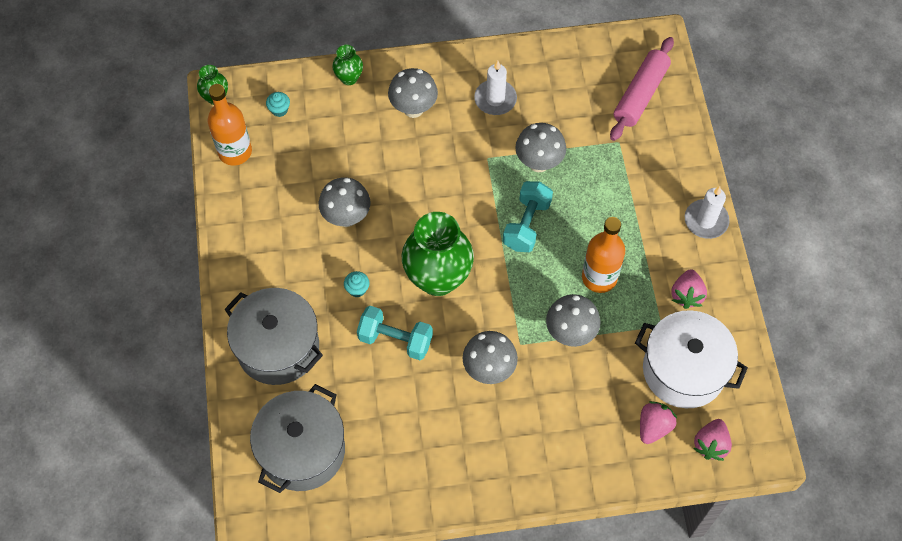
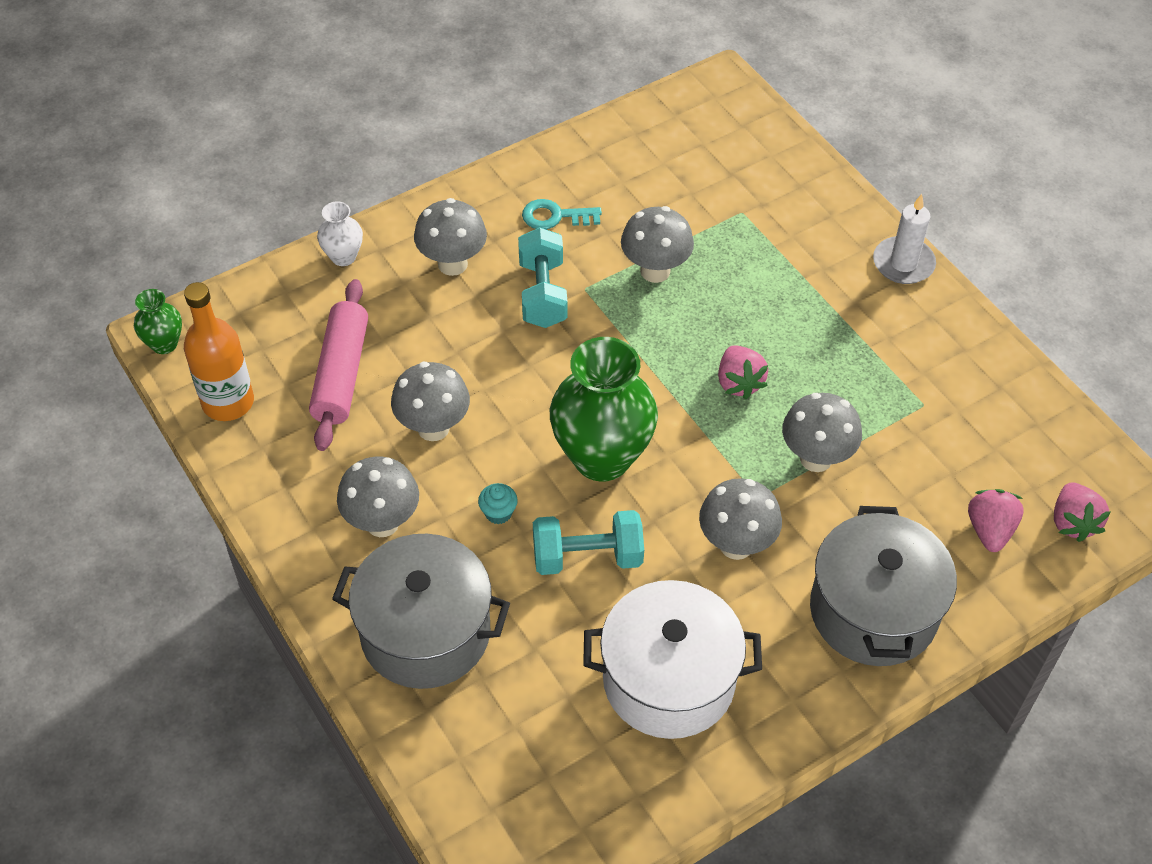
camera: 25 degrees left, 10 degrees down
(279, 110) = (265, 328): turquoise cupcake -> none
(287, 267) = (382, 523): none -> grey mushroom
(302, 450) = (535, 757): grey pot -> grey pot (873, 611)
(349, 78) = (343, 257): green vase -> white vase
(495, 99) = (555, 216): white candle -> turquoise key
(526, 224) = (682, 349): turquoise dumbbell -> turquoise dumbbell (542, 293)
(599, 277) = (812, 377): orange bottle -> none
(640, 94) = (737, 150): pink rolling pin -> pink rolling pin (341, 373)
(684, 370) = (984, 446): white pot -> white pot (669, 680)
(686, 295) = (933, 357): pink strawberry -> pink strawberry (739, 383)

